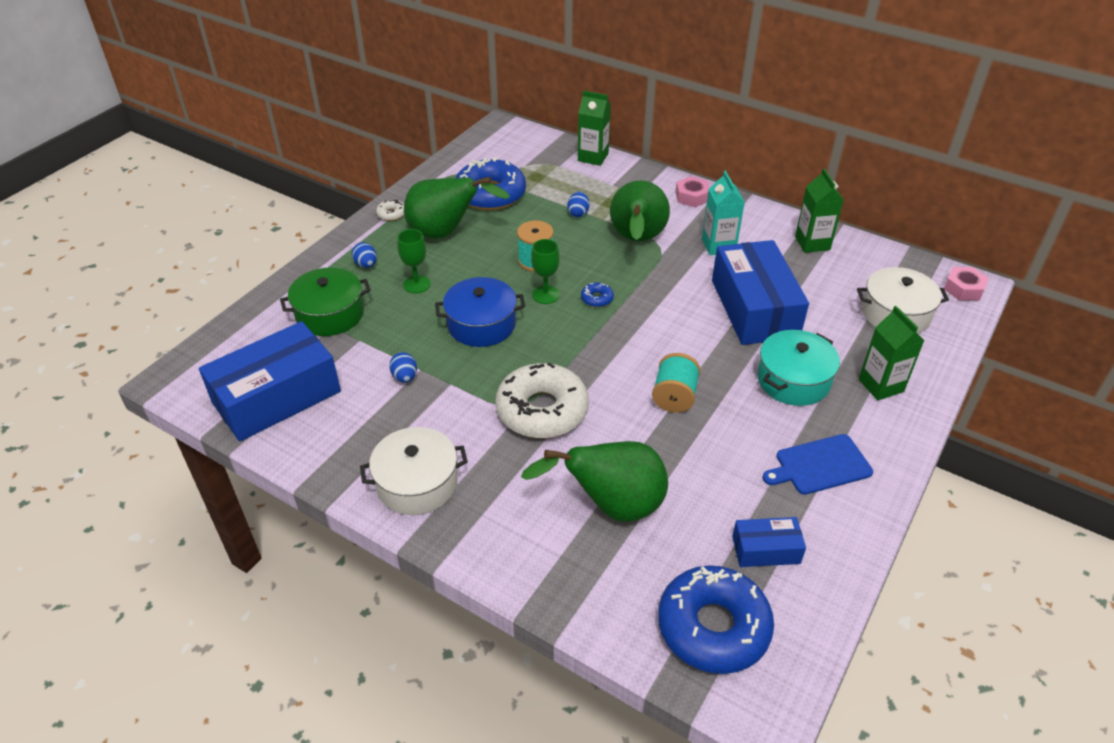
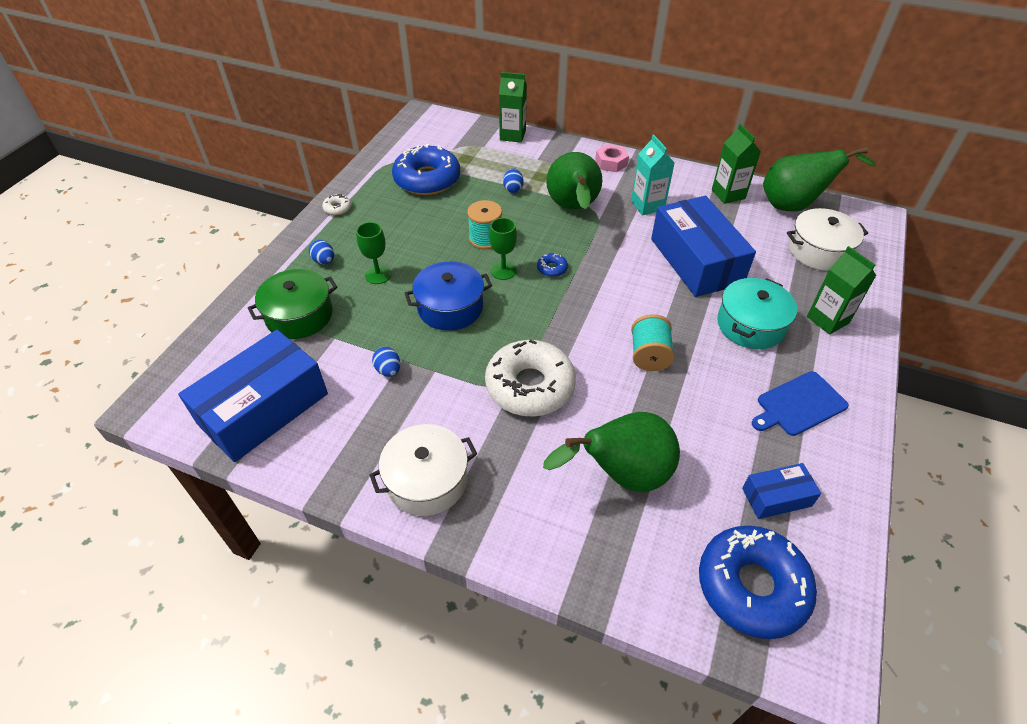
camera: 10 degrees left, 5 degrees up
(446, 233) = (394, 221): green pear -> green pear (794, 205)
(963, 289) = (868, 221): pink nut -> none

